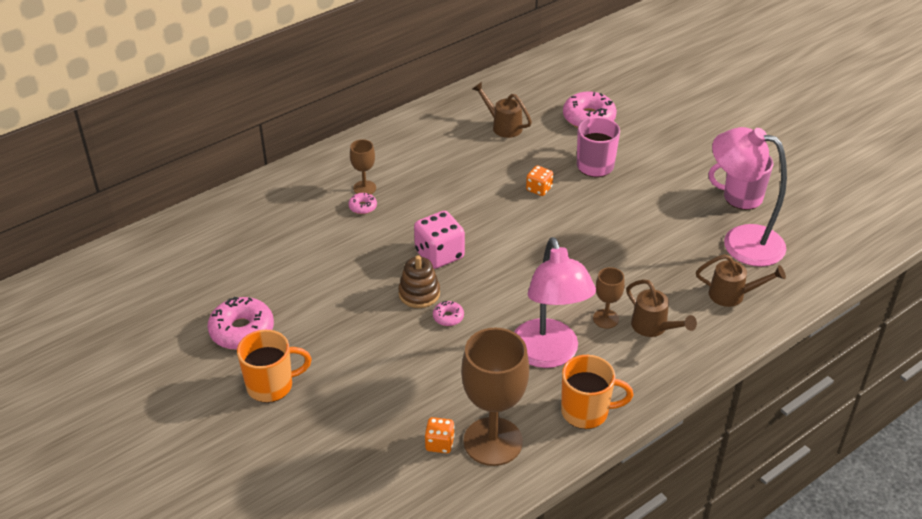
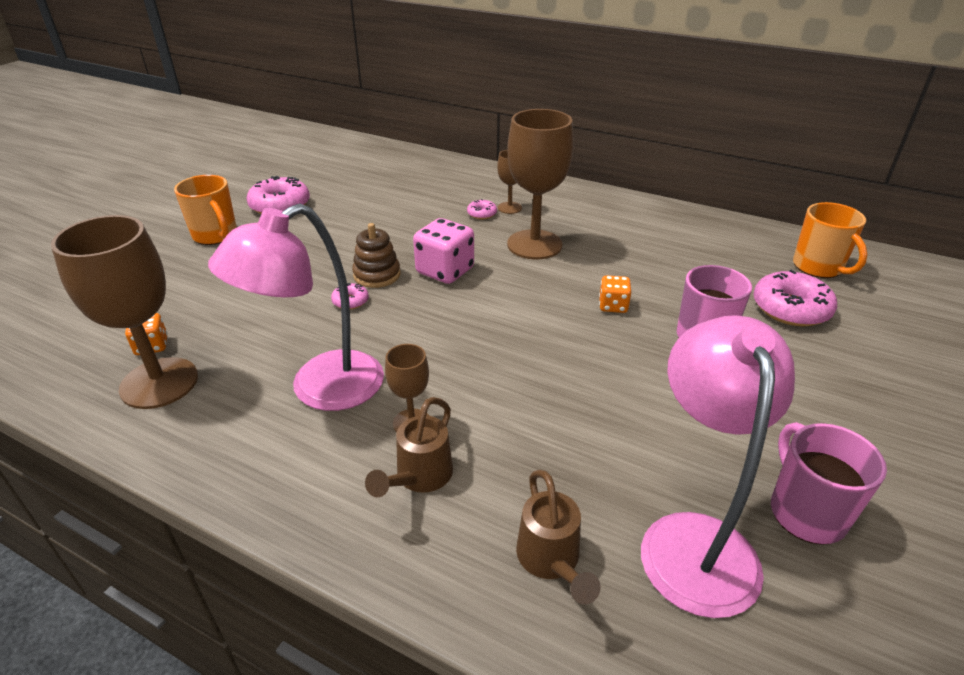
camera: 65 degrees right, 5 degrees down
(434, 195) = (534, 244): none -> brown goblet
(503, 126) = (694, 254): brown watering can -> none
(586, 412) = (225, 450): orange mug -> orange mug (818, 267)

